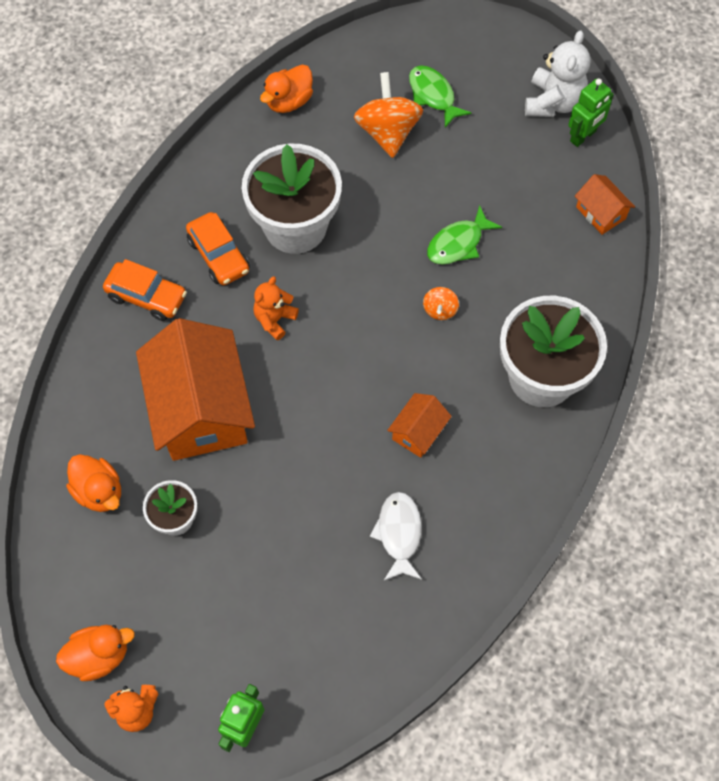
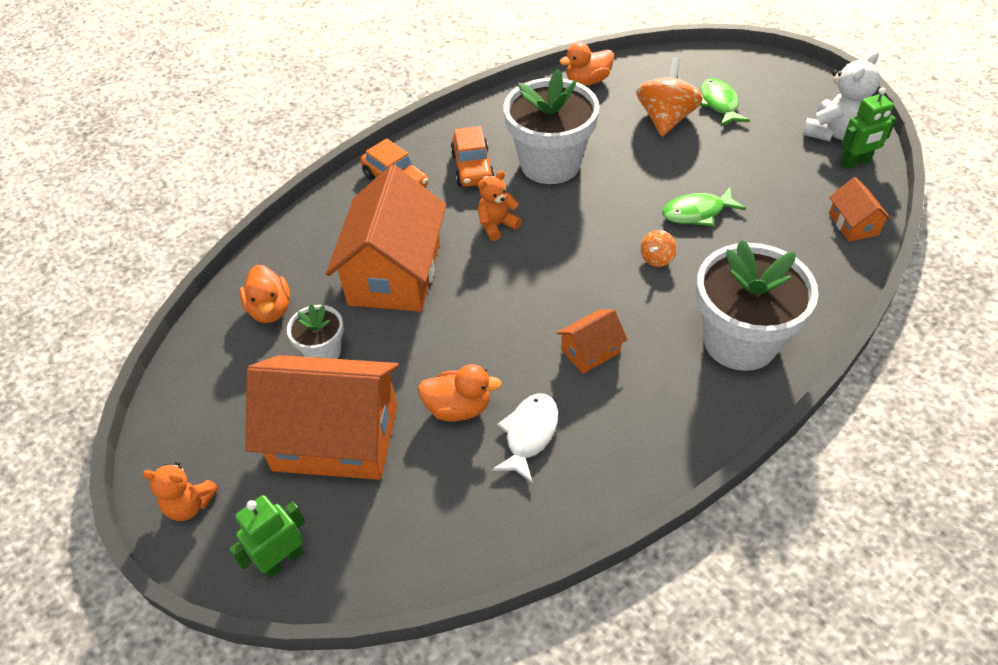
camera: 25 degrees right, 15 degrees down
(99, 656) = (187, 443): orange duck -> orange duck (458, 408)
(232, 599) = (336, 438): none -> orange house

